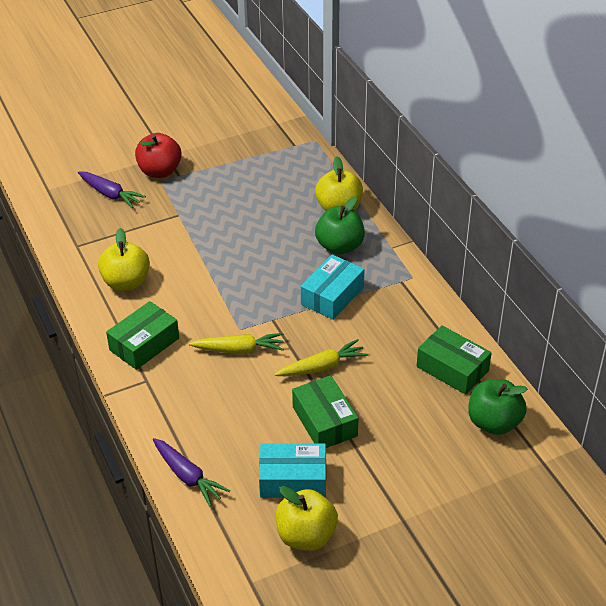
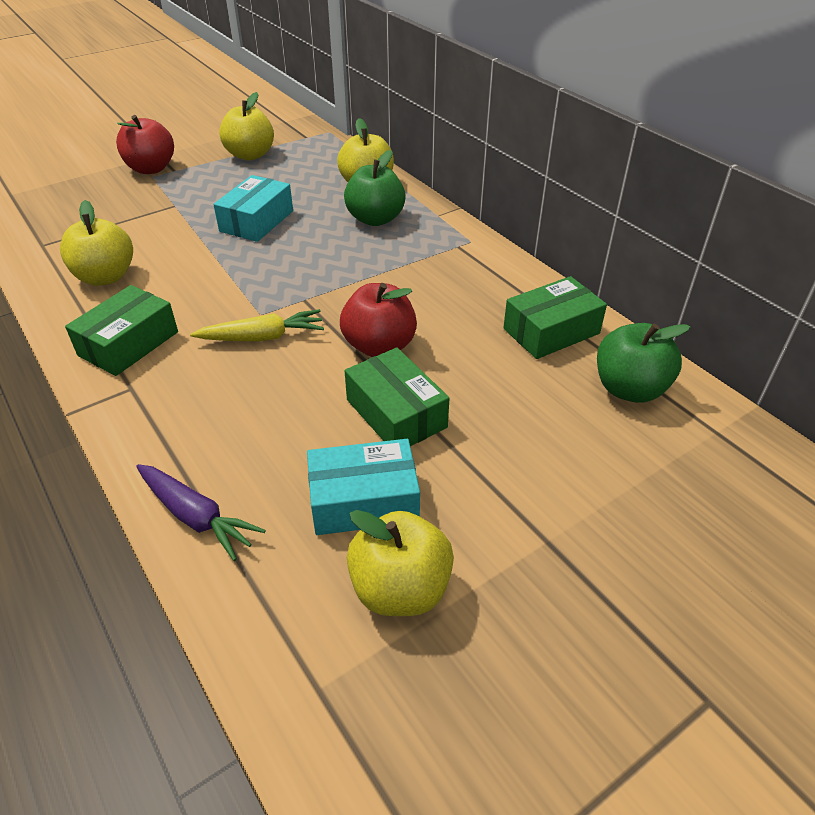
camera: 10 degrees left, 0 degrees up
(110, 194) = (89, 193): purple carrot -> none
(243, 163) = (250, 155): none -> yellow apple
(322, 367) = (379, 346): yellow carrot -> red apple
(332, 296) = (377, 268): turquoise box -> turquoise box (257, 221)
(452, 369) = (551, 331): green box -> green box turned 60 degrees counterclockwise

